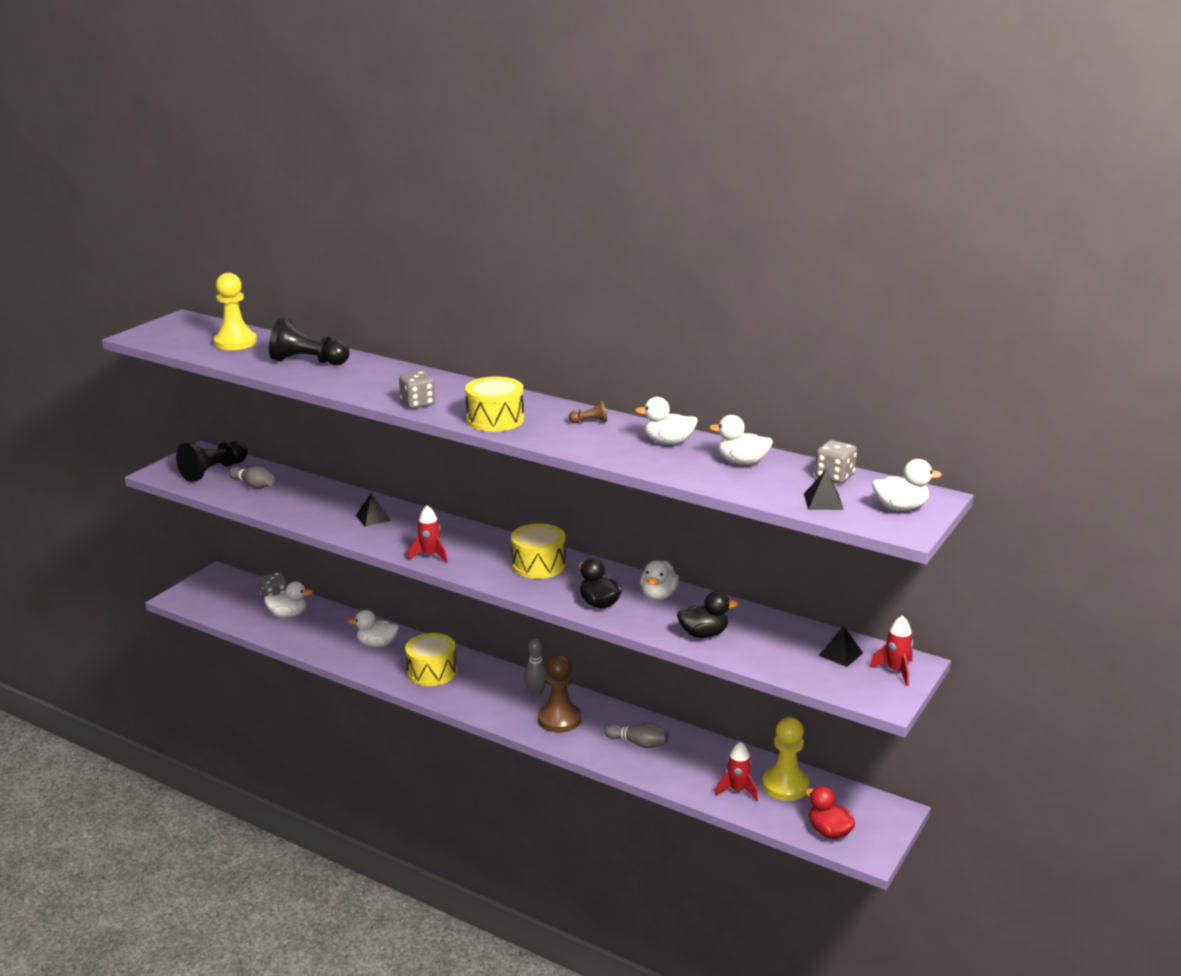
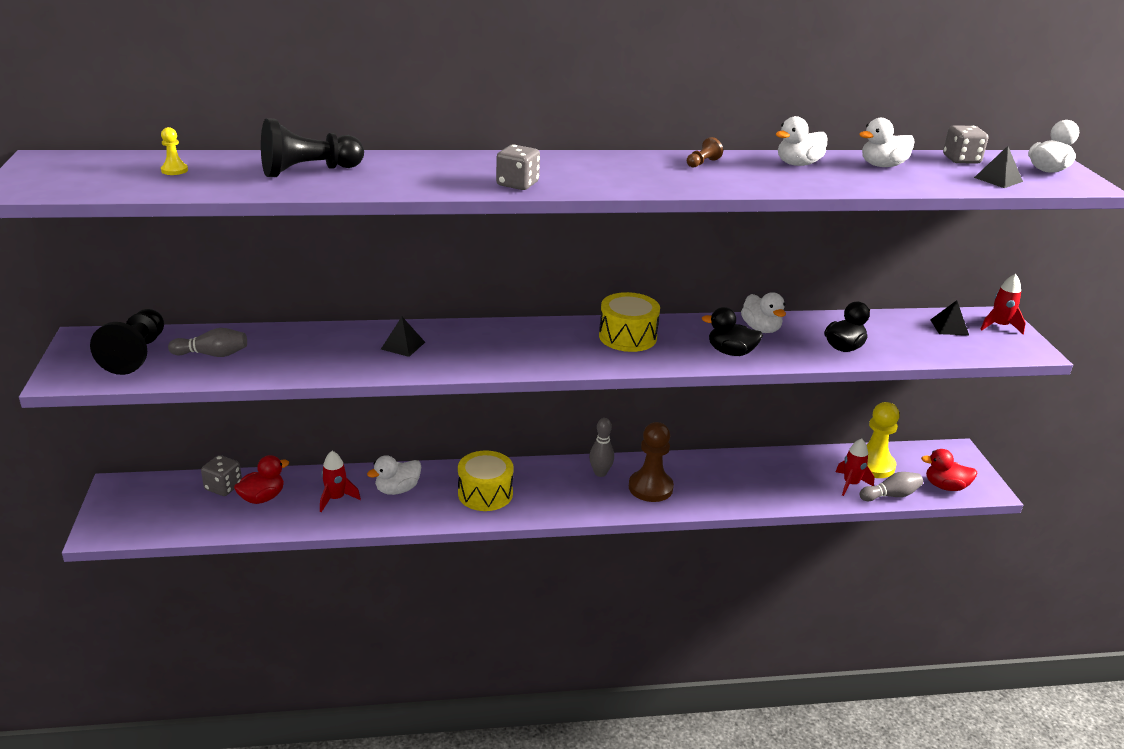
camera: 40 degrees left, 5 degrees up
(235, 342) = (174, 170): yellow pawn -> yellow pawn, size x0.45
(288, 615) = (262, 498): white duck -> red duck
(429, 555) = (519, 362): red rocket -> red rocket (336, 499)
(495, 419) = (621, 181): yellow drum -> none
(638, 743) = (735, 480): grey bowling pin -> grey bowling pin (891, 495)

